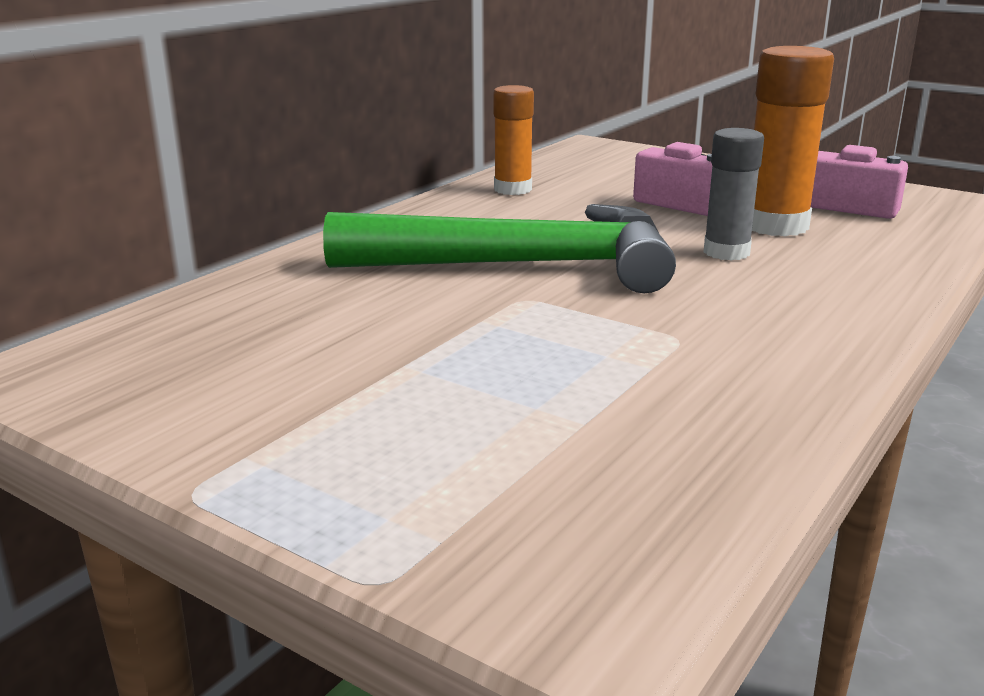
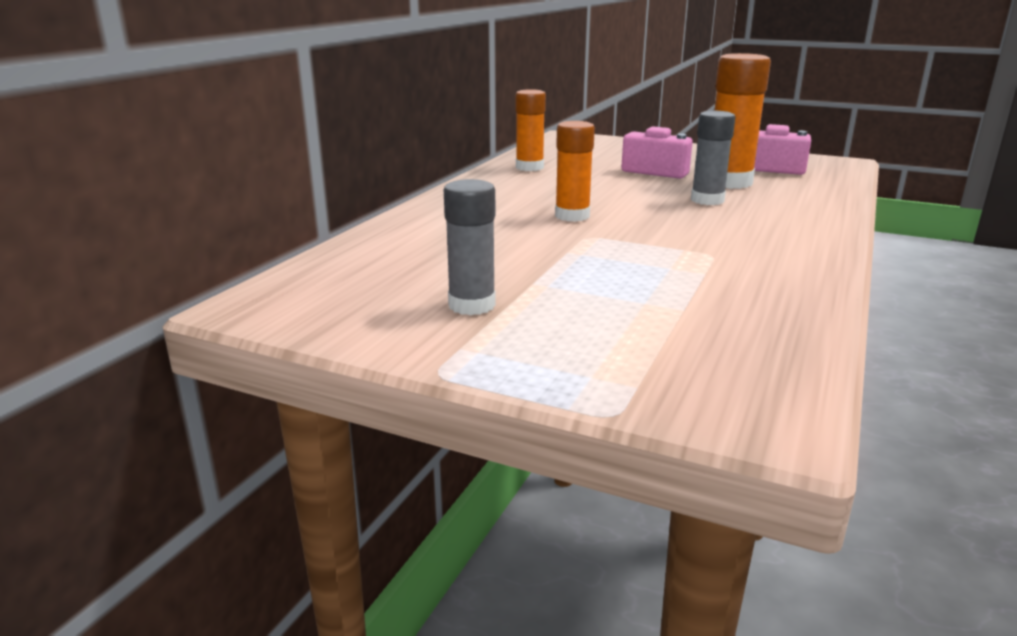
camera: 10 degrees left, 0 degrees up
(301, 393) = (472, 305): none -> grey glue stick
(522, 266) = (572, 216): green hammer -> orange glue stick

